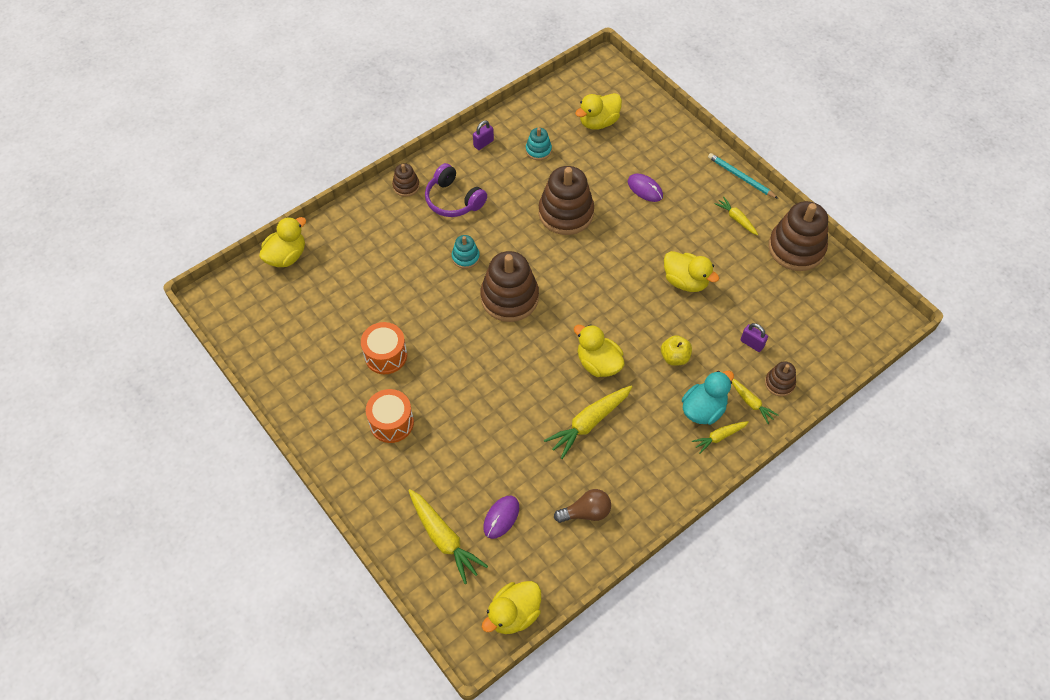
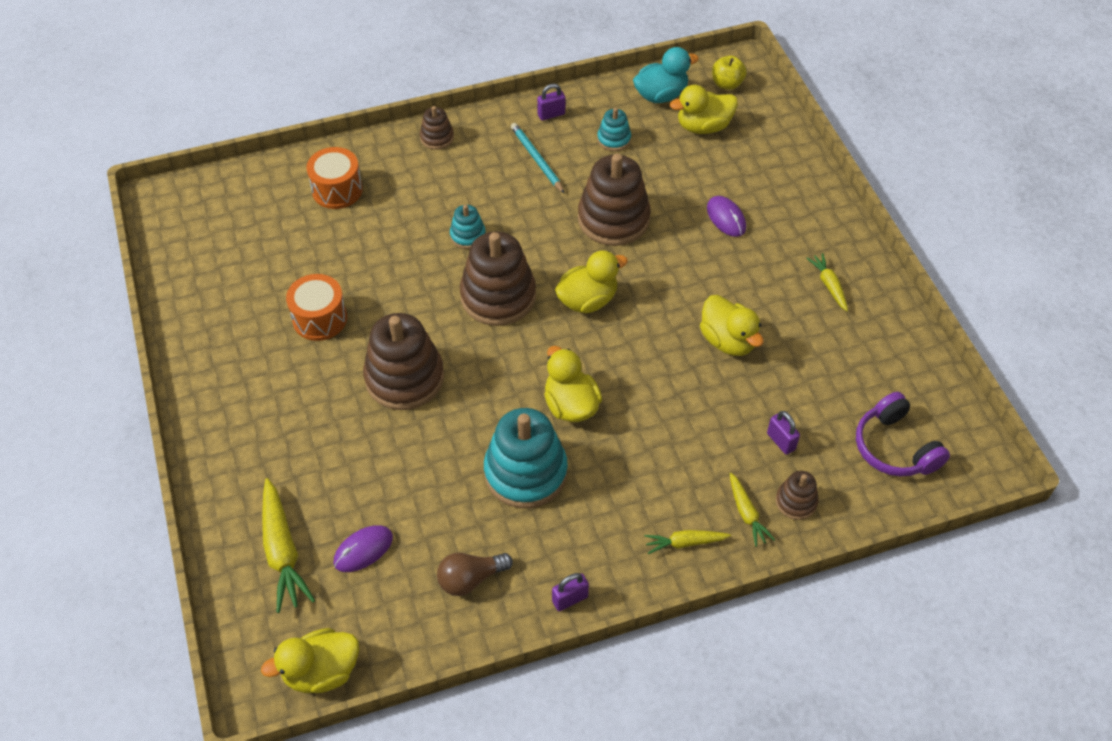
camera: 20 degrees right, 5 degrees down
(286, 256) = (263, 177): yellow duck -> yellow duck (587, 300)
(391, 422) = (288, 397): orange drum -> orange drum (337, 190)
(453, 200) = (485, 168): purple headphones -> purple headphones (894, 447)
(586, 512) = (470, 579): brown light bulb -> brown light bulb turned 150 degrees clockwise
(589, 423) = (525, 472): yellow carrot -> turquoise stacking toy
(660, 503) = (570, 599): none -> purple padlock
(674, 357) = (671, 427): yellow apple -> yellow apple (727, 84)
(703, 409) = (679, 502): turquoise duck -> turquoise duck (661, 95)
(740, 177) = (857, 237): turquoise pencil -> turquoise pencil (536, 159)
(796, 248) = (893, 342): brown stacking toy -> brown stacking toy (404, 378)

